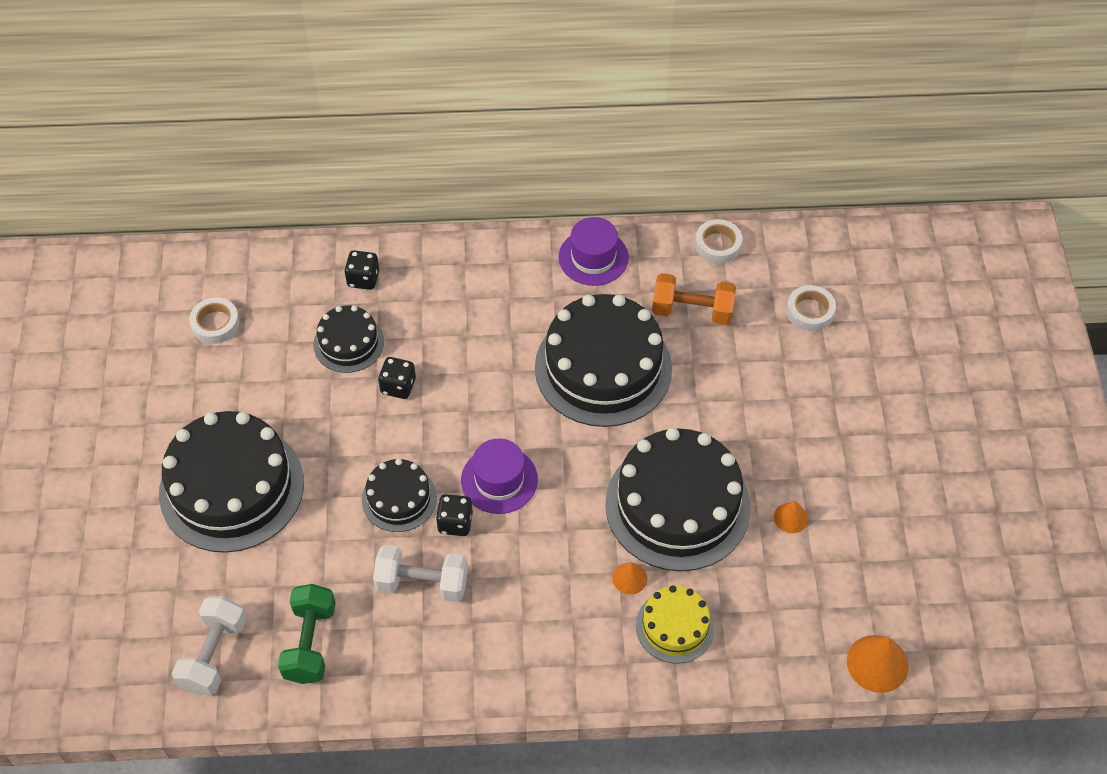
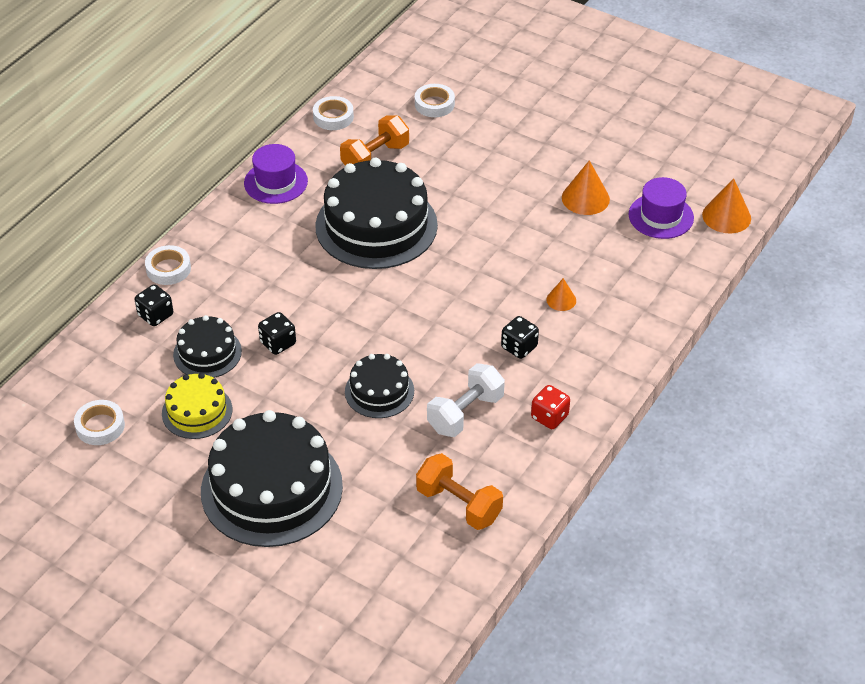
camera: 55 degrees left, 10 degrees down
(214, 655) = (417, 570): white dumbbell -> none
(310, 643) = (459, 504): green dumbbell -> orange dumbbell
(423, 252) = (168, 269): none -> white tape
(455, 523) = (430, 370): black dice -> black dice (519, 347)
(468, 656) = (549, 417): none -> red dice
(499, 480) = (417, 327): purple hat -> purple hat (661, 216)
(675, 626) = (618, 296): yellow cake -> yellow cake (197, 411)
(677, 505) = (525, 246): black cake -> none
(790, 518) = (585, 198): orange cone -> orange cone, size x1.71

